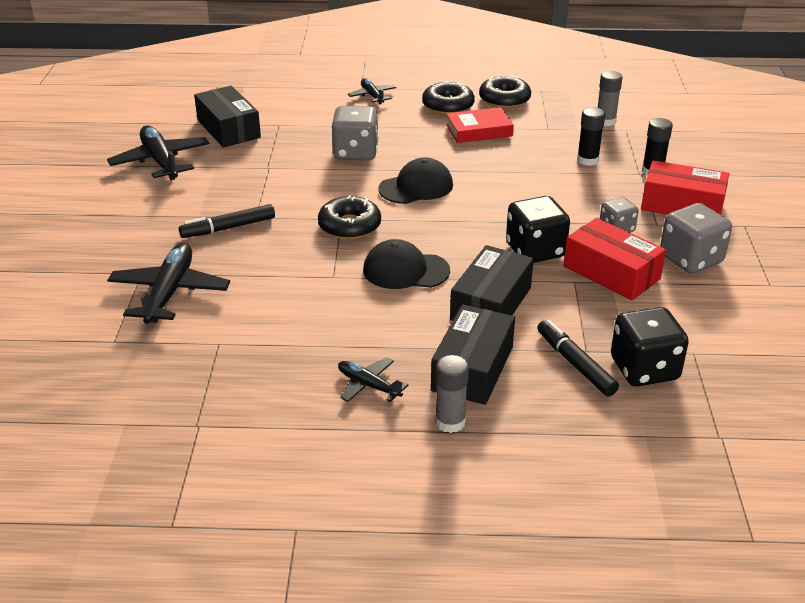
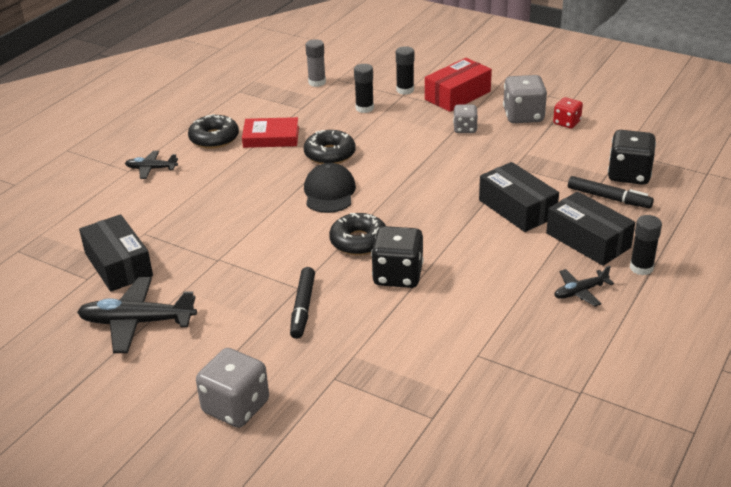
camera: 60 degrees left, 0 degrees up
(170, 292) = (380, 366): black plane -> none
(228, 129) = (118, 264): black box -> black box turned 60 degrees clockwise
(356, 152) = (243, 205): grey dice -> grey dice (236, 407)
(405, 270) = (445, 233): black cap -> none
(450, 422) = (641, 268): grey glue stick -> black glue stick
(479, 130) = (271, 137): red book -> red book turned 75 degrees clockwise
(504, 100) = (234, 111): black donut -> black donut (330, 154)
(535, 251) = (465, 169): black dice -> black dice (397, 275)
(575, 364) = (608, 198): black marker -> black marker turned 150 degrees counterclockwise
(611, 273) = (516, 149): red box -> none
(712, 294) = (566, 123): none -> red dice

